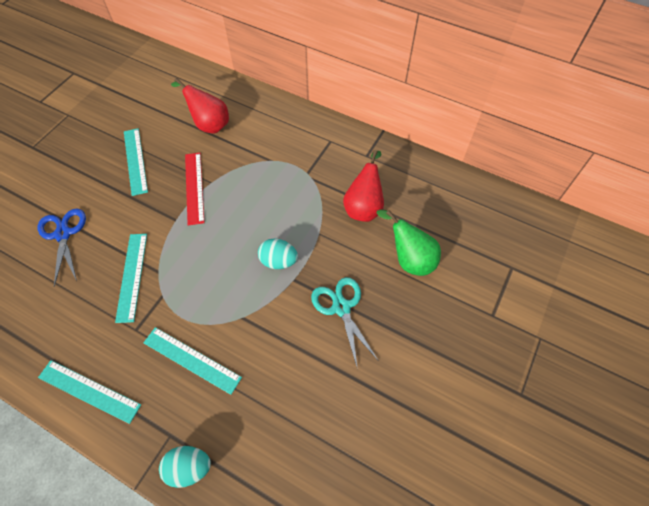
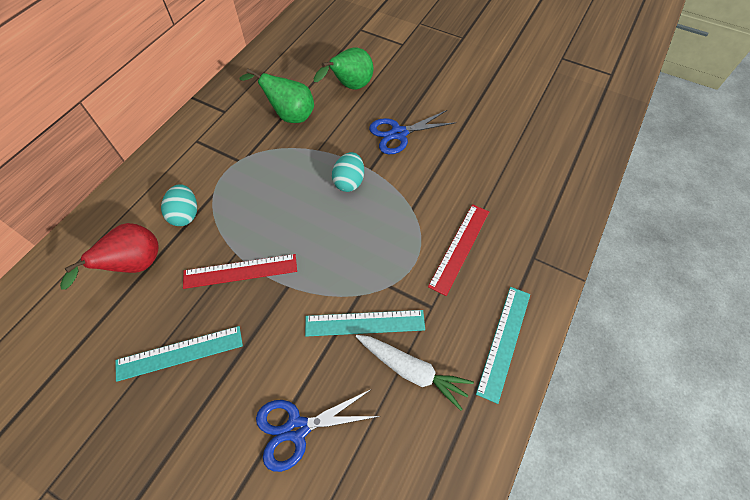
camera: 90 degrees left, 0 degrees up
(84, 311) = (412, 370): none -> white carrot
(189, 467) = (557, 238): turquoise egg -> turquoise egg (185, 214)
(192, 360) = (460, 248): turquoise ruler -> red ruler
(341, 307) = (399, 134): turquoise scissors -> blue scissors
(364, 207) = (289, 115): red pear -> green pear

